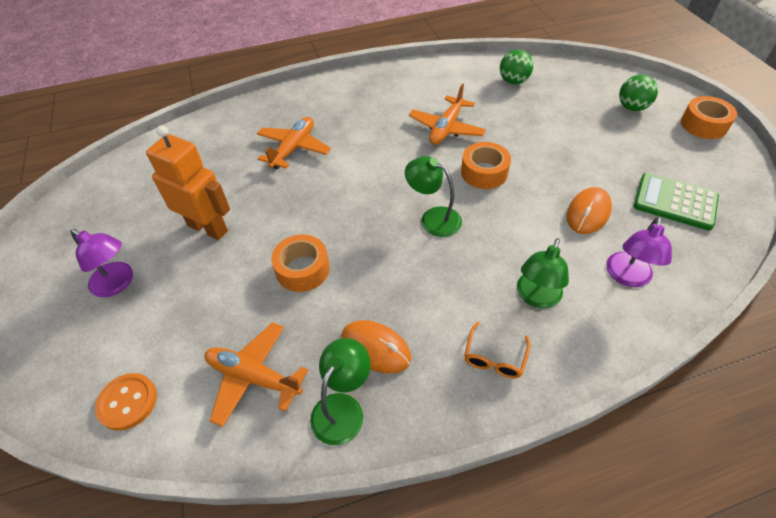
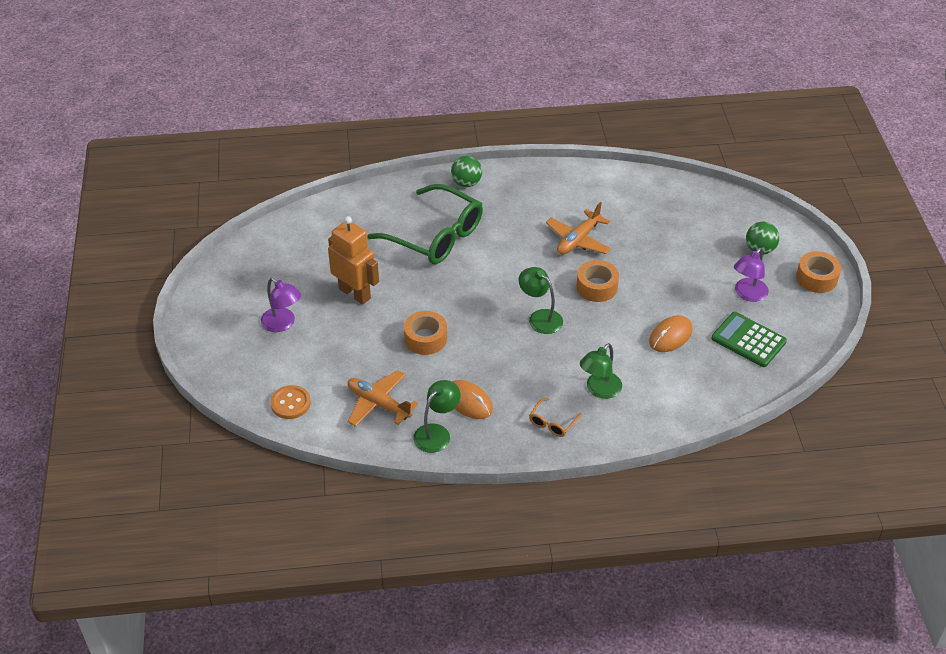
camera: 10 degrees right, 5 degrees down
(293, 148) = (436, 236): orange plane -> green glasses
(513, 81) = (659, 203): green ball -> green ball (466, 183)
(627, 277) = (676, 389): purple lamp -> purple lamp (747, 294)

